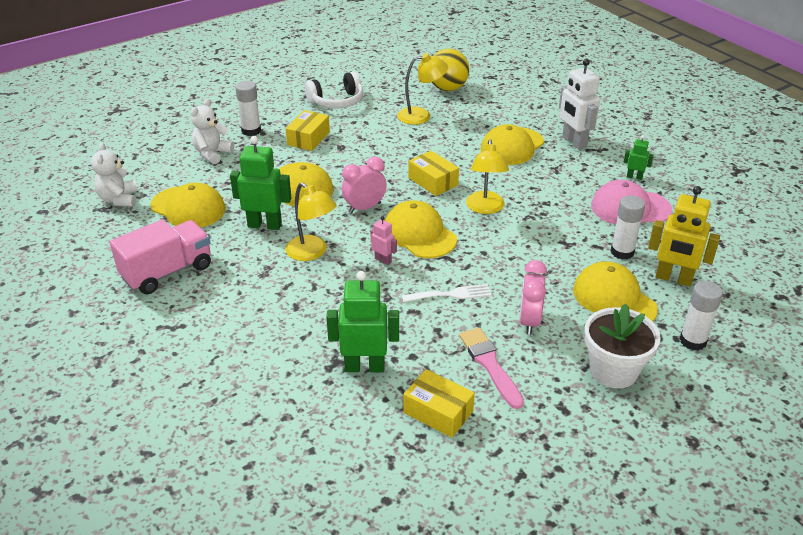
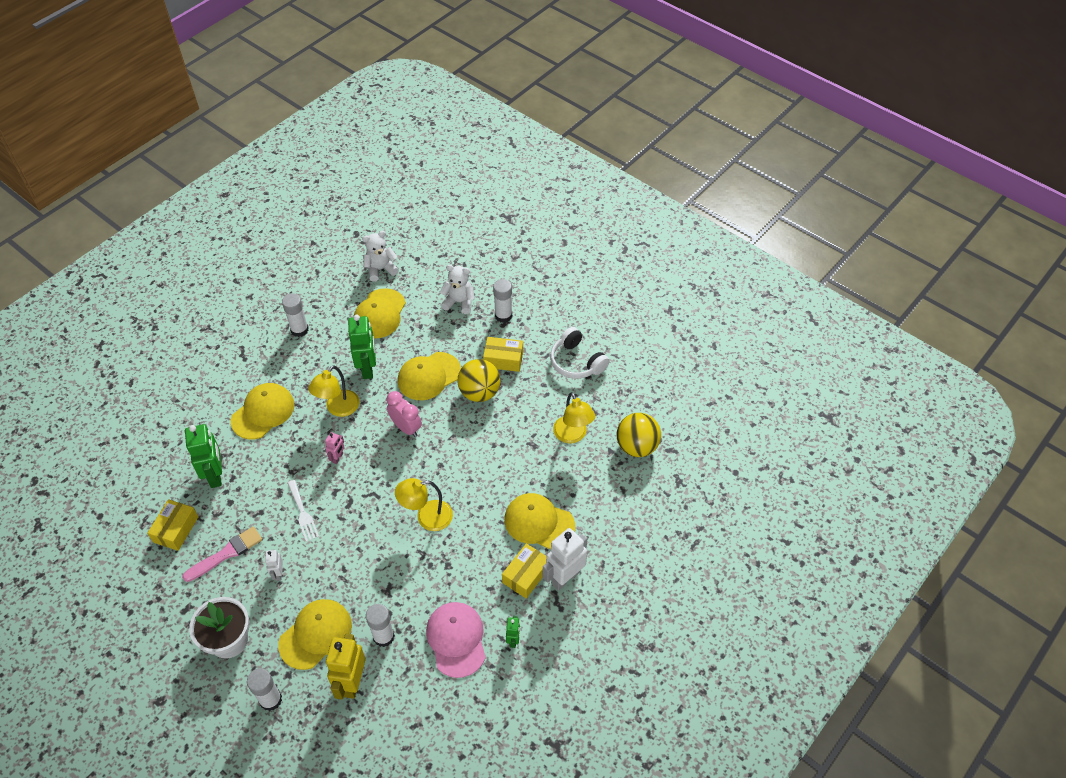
camera: 75 degrees right, 15 degrees up
(167, 272) = (299, 330): pink truck -> white glue stick
(343, 157) = (479, 392): none -> yellow ball
(419, 234) = (378, 475): yellow cap -> yellow cap (263, 412)
(433, 181) = (459, 469): yellow box -> yellow box (526, 575)
(529, 321) = (278, 573): pink clock -> white robot

